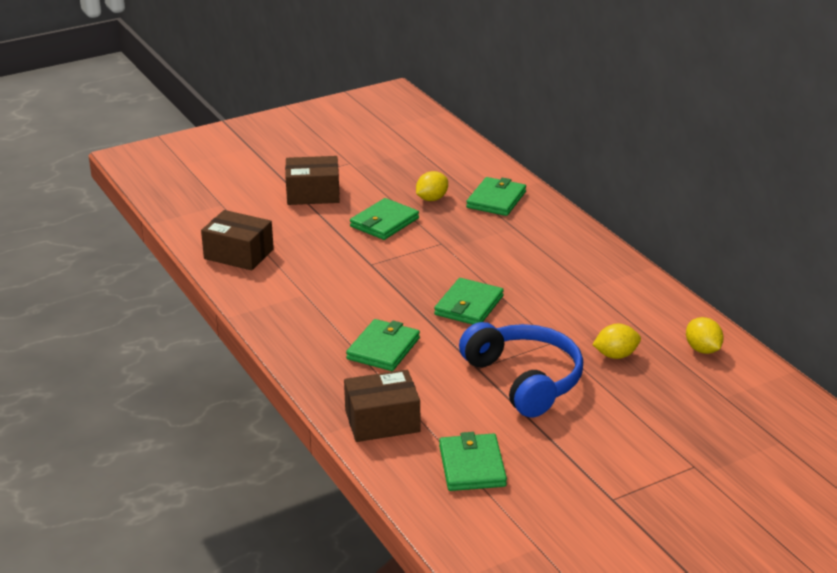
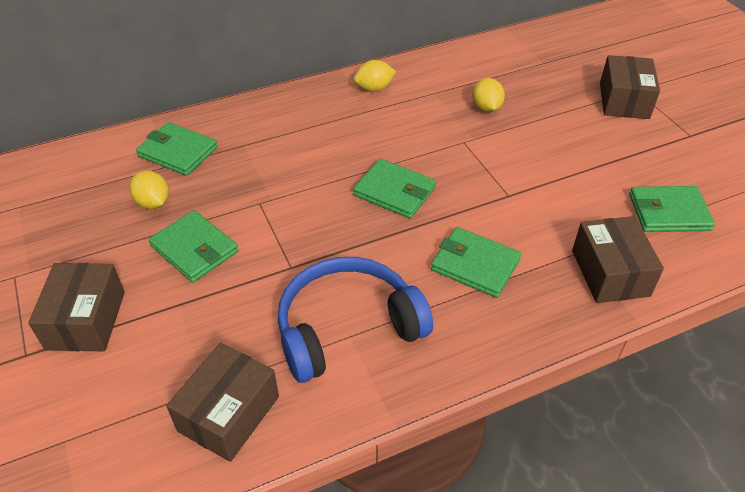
camera: 85 degrees left, 15 degrees up
(525, 380) = (527, 165): blue headphones -> blue headphones (347, 328)
(666, 453) = (624, 101): none -> brown box
(702, 349) = (477, 63): yellow lemon -> yellow lemon (374, 88)

